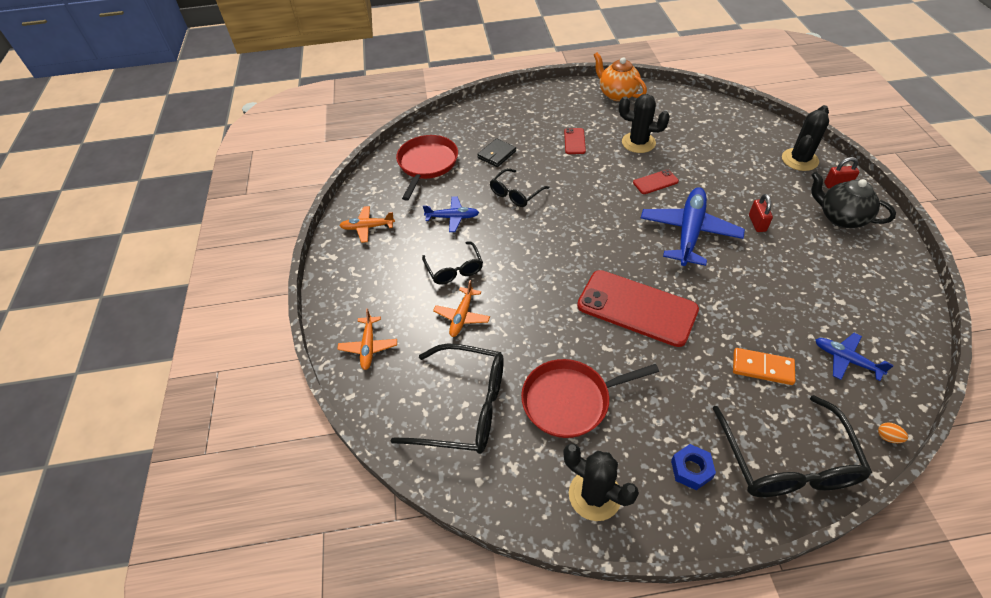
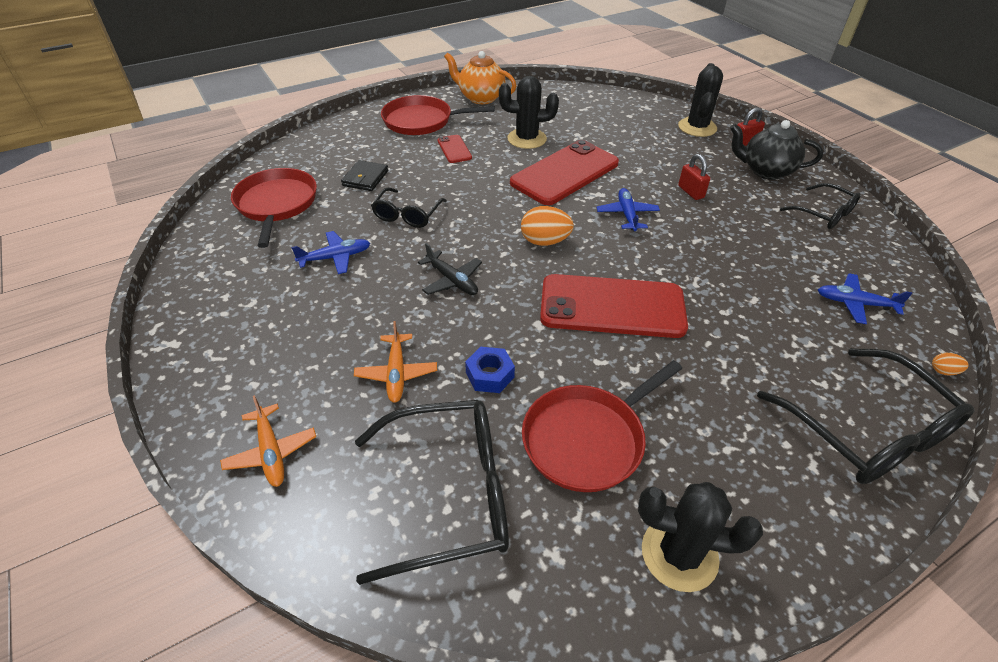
camera: 25 degrees left, 5 degrees down
(367, 227) = (216, 294): orange plane -> none
(454, 269) = (362, 318): black glasses -> black glasses (824, 214)
(527, 256) = (452, 280): none -> black plane
(559, 109) = (421, 121): none -> red pan
(610, 240) = (545, 241): none -> orange egg
(655, 182) = (565, 173): red phone -> red phone, size x2.22
(689, 232) = (627, 214): blue plane -> blue plane, size x0.53
(691, 469) = (774, 477): blue nut -> blue nut (489, 375)
(762, 368) = (781, 335): orange domino -> none

